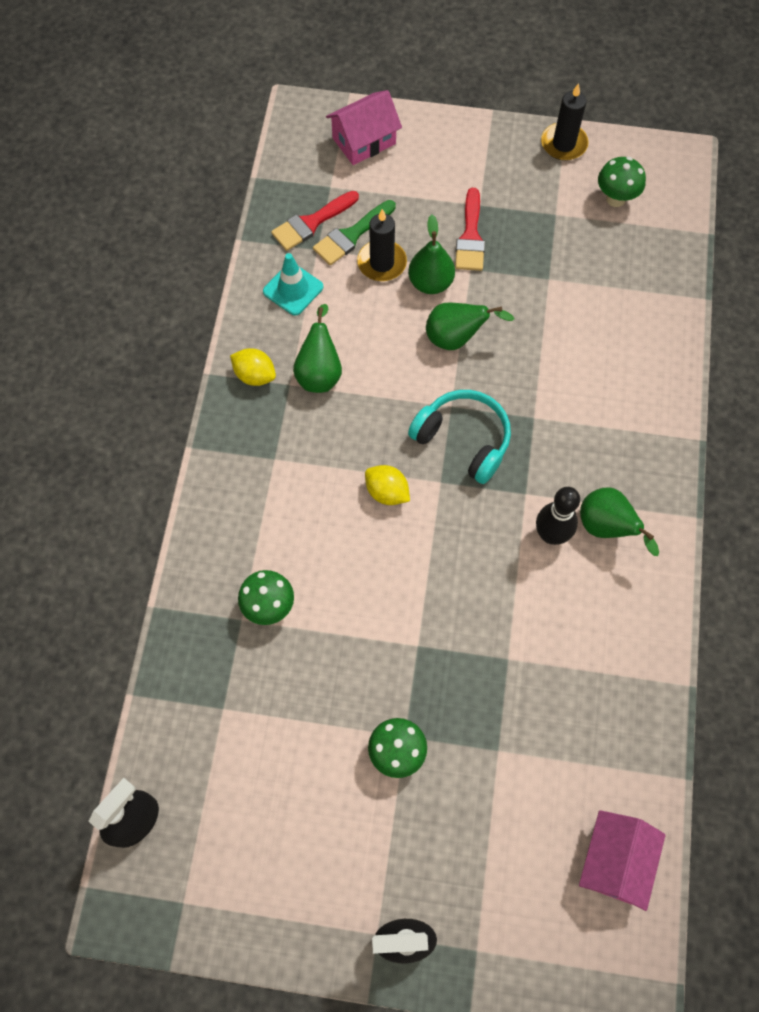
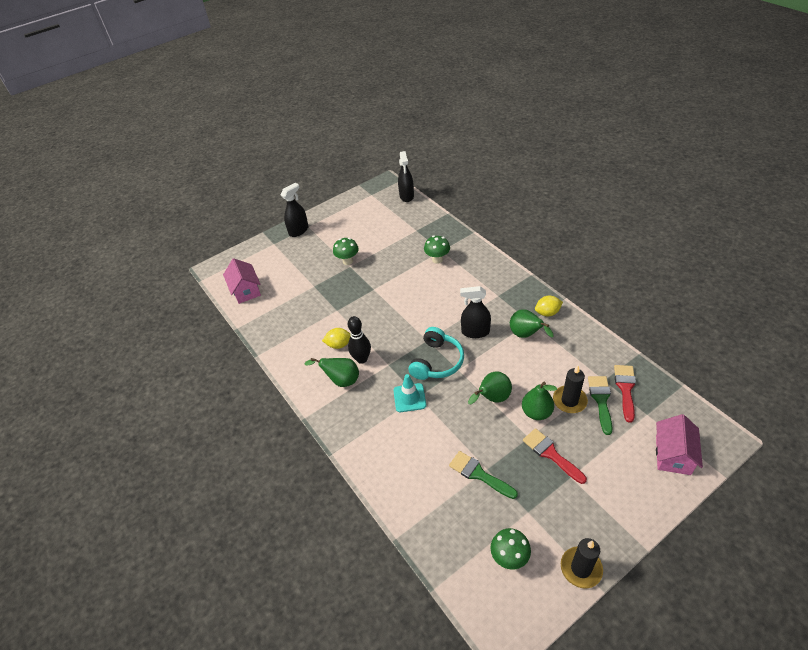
camera: 140 degrees right, 20 degrees down
(293, 289) = (585, 354): turquoise traffic cone -> turquoise traffic cone (409, 398)
(370, 435) = (475, 332): none -> black spray bottle
(387, 492) = (443, 320): yellow lemon -> yellow lemon (339, 344)
(463, 440) = (437, 361): turquoise headphones -> turquoise headphones turned 60 degrees counterclockwise
(563, 281) = (479, 474): none -> green brush

